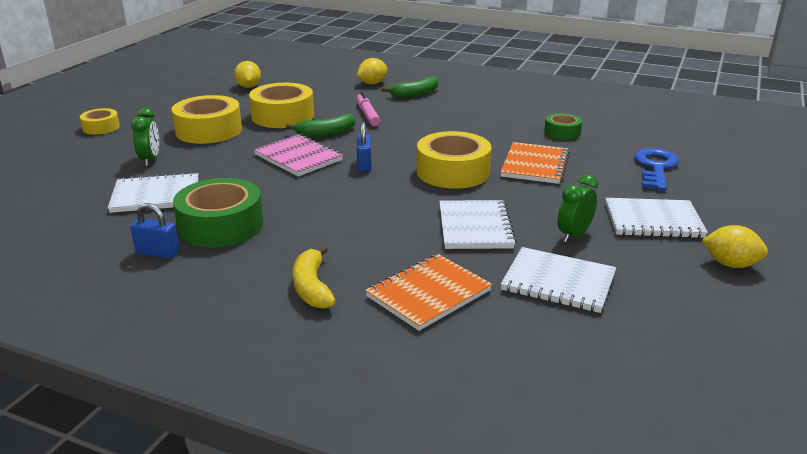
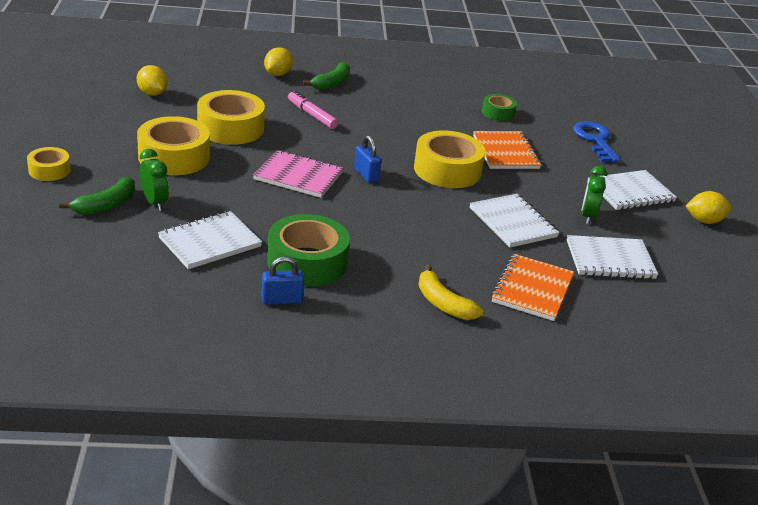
camera: 30 degrees left, 5 degrees up
(326, 133) = (295, 143): green banana -> green banana (106, 205)

